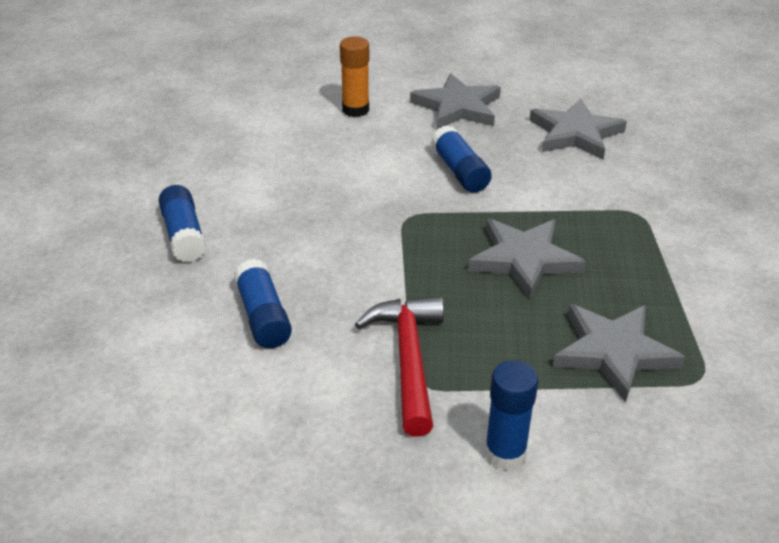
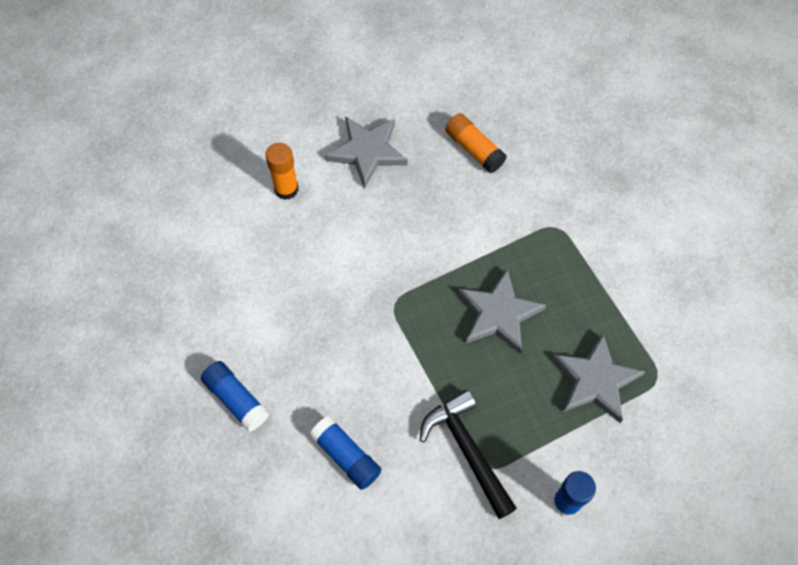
camera: 25 degrees left, 25 degrees up
(409, 360) = (467, 450): red hammer -> black hammer
(460, 171) = (407, 233): blue glue stick -> none
(575, 134) = (474, 149): grey star -> orange glue stick

